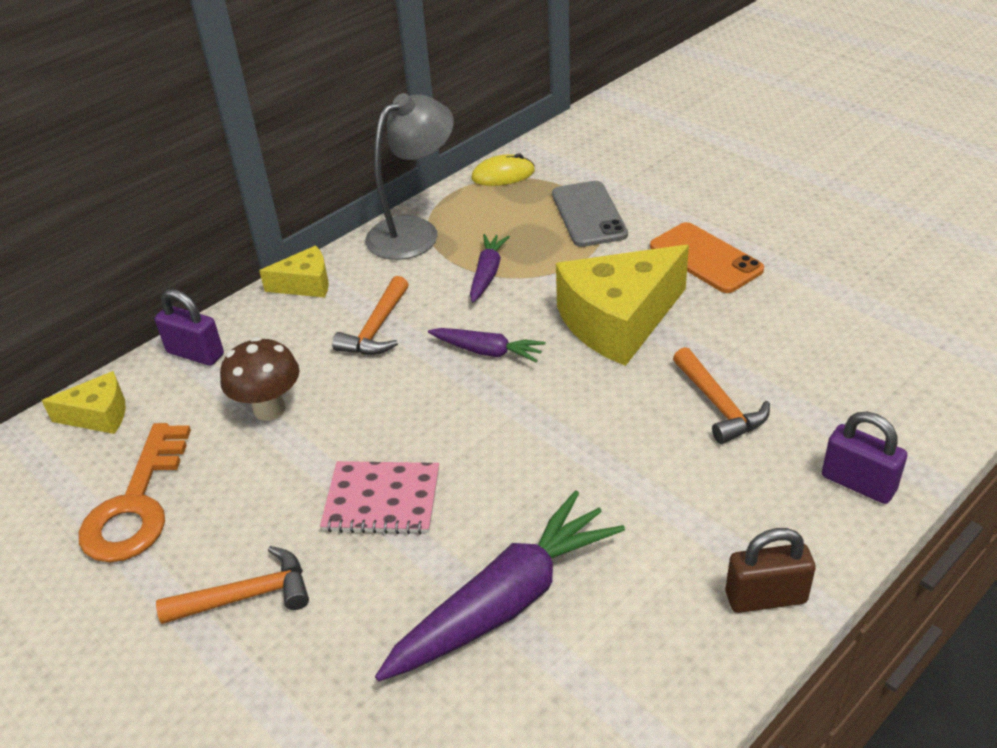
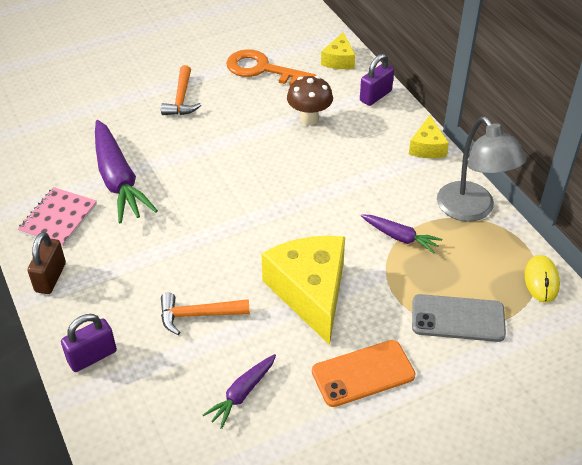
camera: 105 degrees right, 5 degrees up
(377, 329) = (362, 172): orange hammer -> none
(382, 500) = (213, 150): pink notebook -> pink notebook (58, 218)
(487, 351) = (313, 217): purple carrot -> purple carrot (242, 394)

